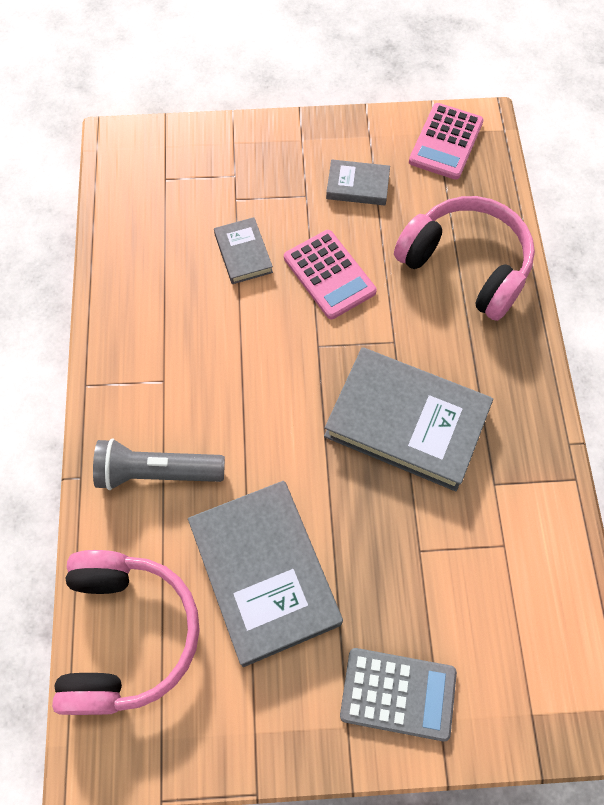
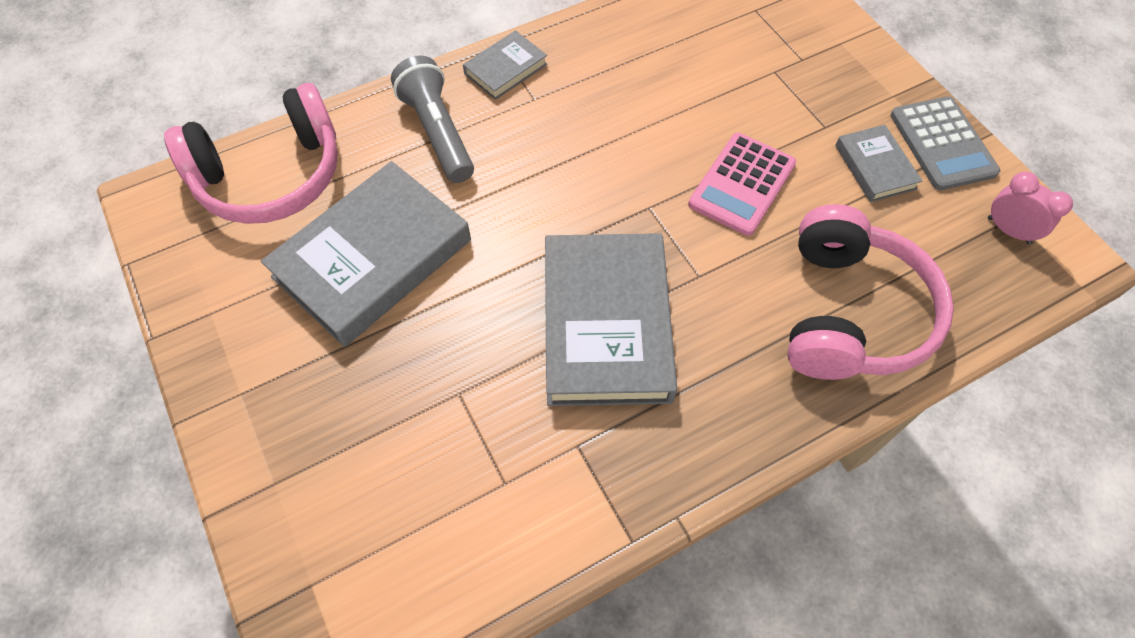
camera: 65 degrees right, 5 degrees down
(243, 253) = (715, 102): grey book -> grey book (505, 69)
(398, 693) = (289, 429): grey calculator -> grey calculator (942, 144)
(446, 142) = (1008, 230): pink calculator -> pink clock

